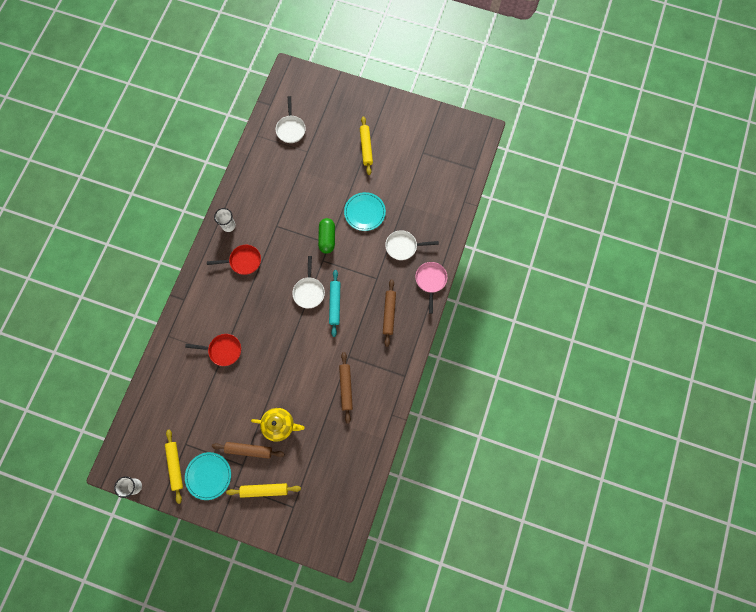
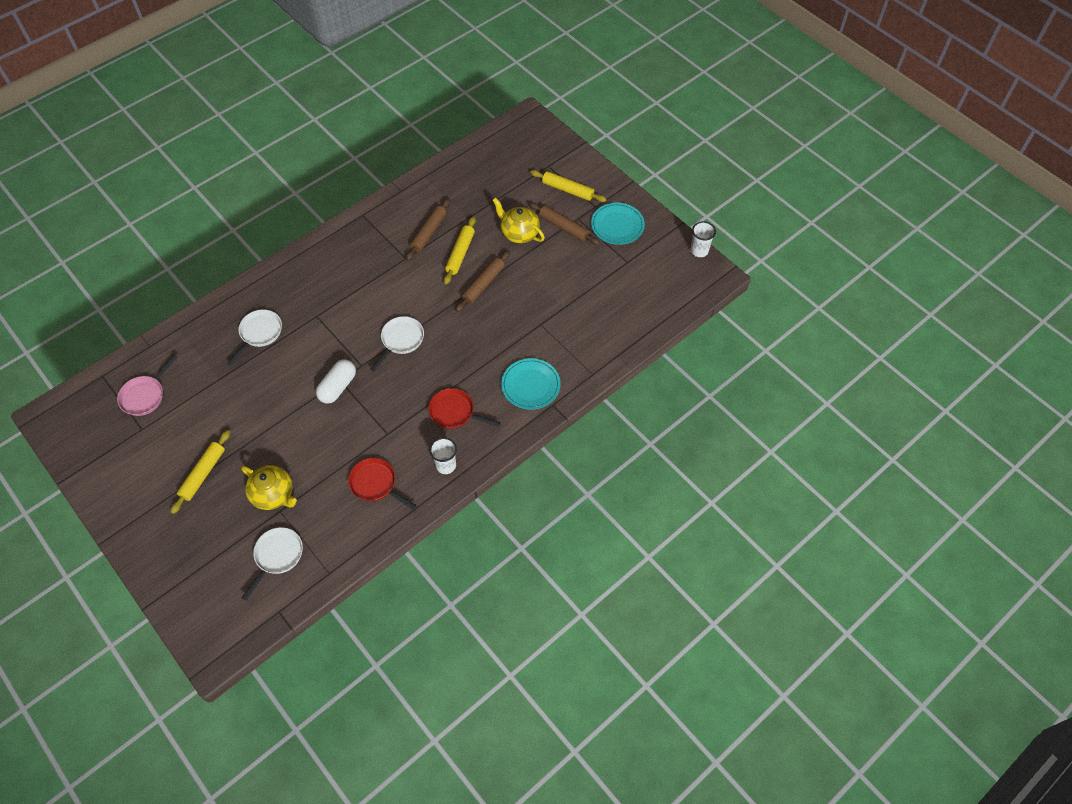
camera: 150 degrees left, 15 degrees down
(175, 466) = (648, 248): yellow rolling pin -> yellow rolling pin (460, 253)
(223, 350) = (537, 328): red pan -> red pan (376, 484)
(317, 158) = (274, 494): none -> yellow teapot
(327, 238) = (338, 387): green capsule -> white capsule
(334, 304) = (382, 313): turquoise rolling pin -> none
(364, 212) = (271, 394): turquoise plate -> turquoise plate (530, 385)
(389, 313) = (331, 275): brown rolling pin -> brown rolling pin (483, 284)
(403, 246) = (259, 333): white pan -> white pan turned 90 degrees counterclockwise
(430, 281) = (261, 284): pink pan -> pink pan (145, 396)

